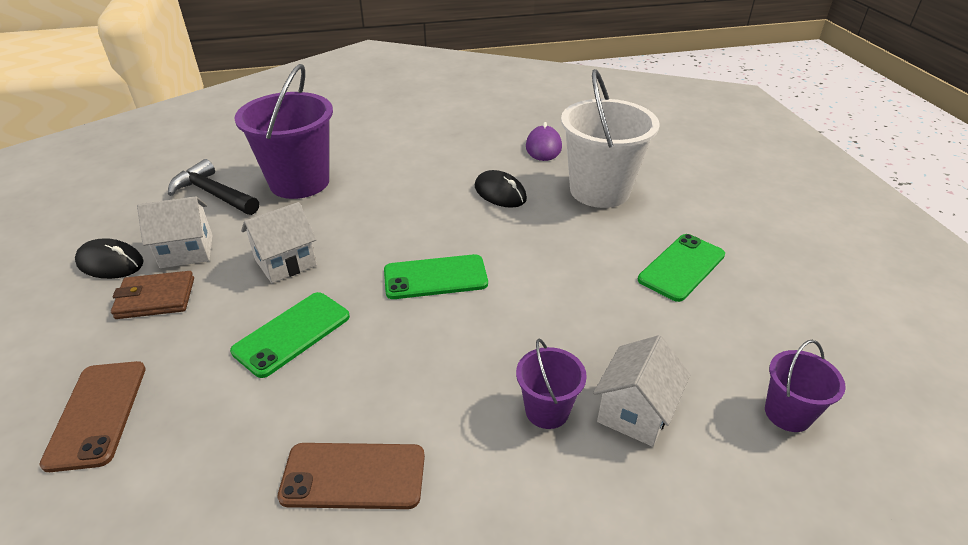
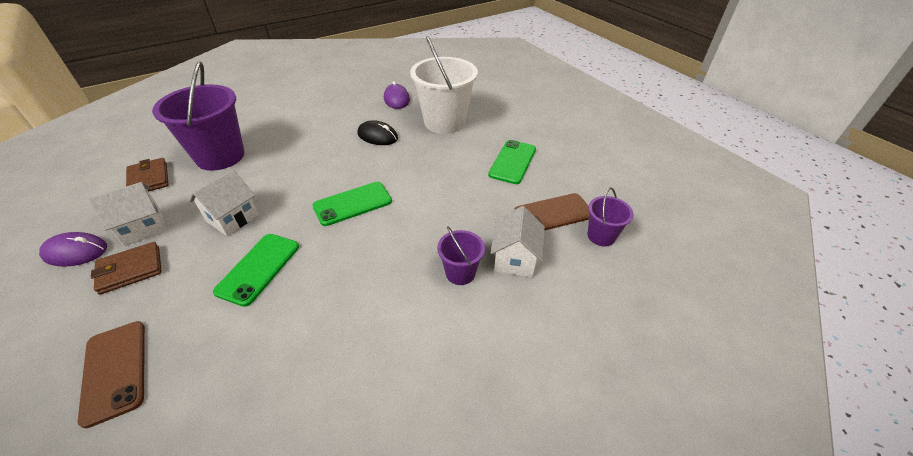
camera: 20 degrees left, 5 degrees up
(110, 263) = (75, 252): black mouse -> purple mouse
(213, 194) = (149, 179): black hammer -> brown wallet
(353, 476) = (344, 353): brown phone -> brown phone (553, 213)

